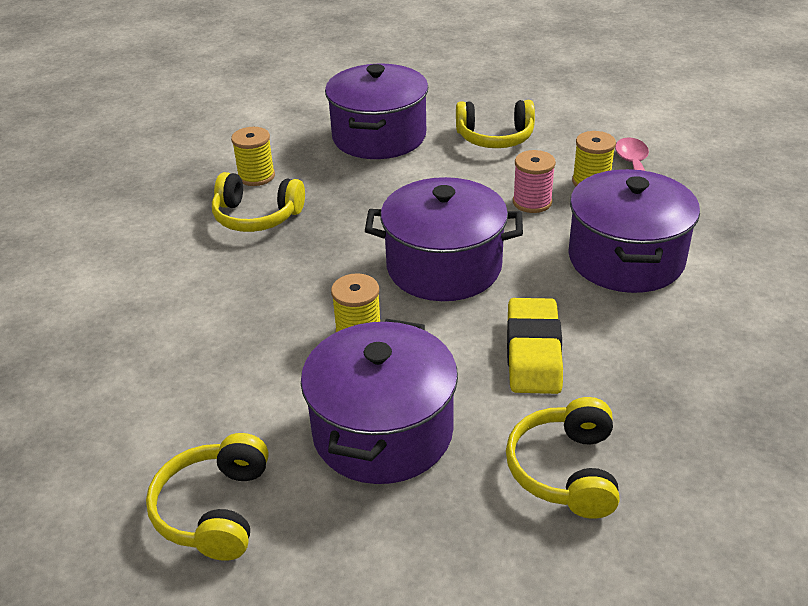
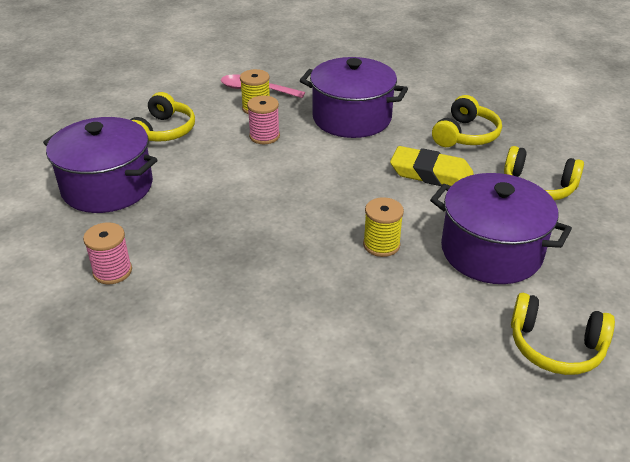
camera: 75 degrees left, 0 degrees up
(256, 176) = (112, 271): yellow spool -> pink spool
(256, 216) = (184, 279): yellow headphones -> yellow headphones (465, 135)
(444, 267) = (321, 190): purple pot -> none

